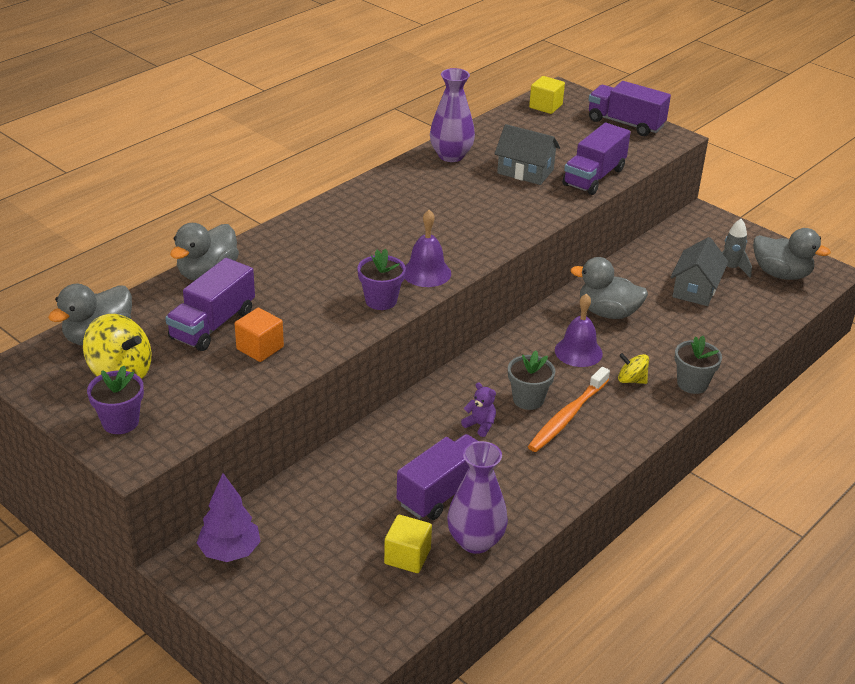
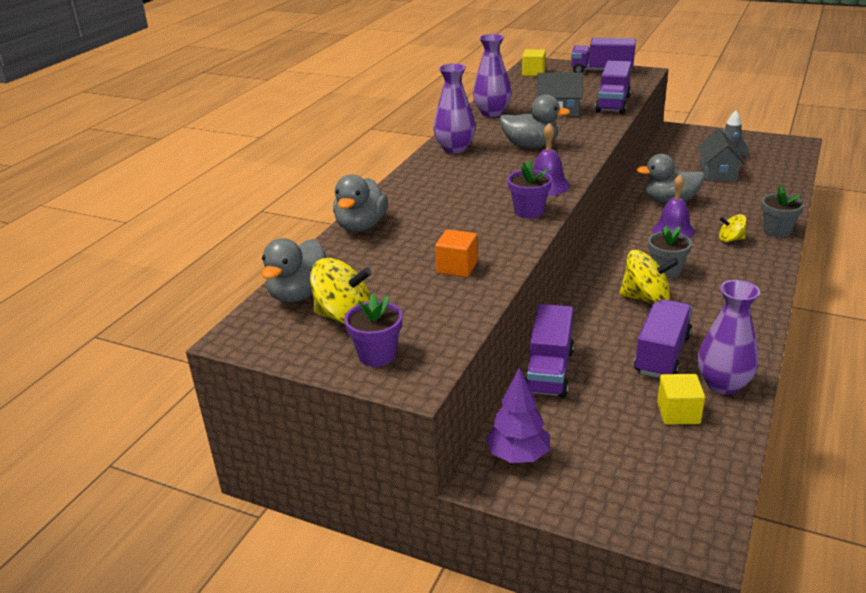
camera: 15 degrees left, 5 degrees down
(212, 325) = (399, 261): purple truck -> purple truck (549, 371)
(372, 197) = (455, 148): none -> purple vase
(480, 425) = (646, 298): purple teddy bear -> yellow spinning top
(567, 416) = (707, 275): orange toothbrush -> none
(781, 274) = (767, 151): grey duck -> grey duck (530, 146)

